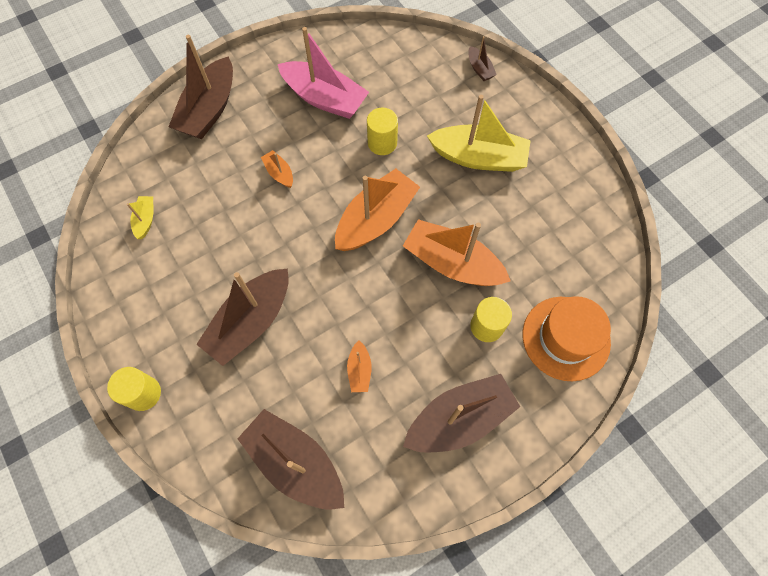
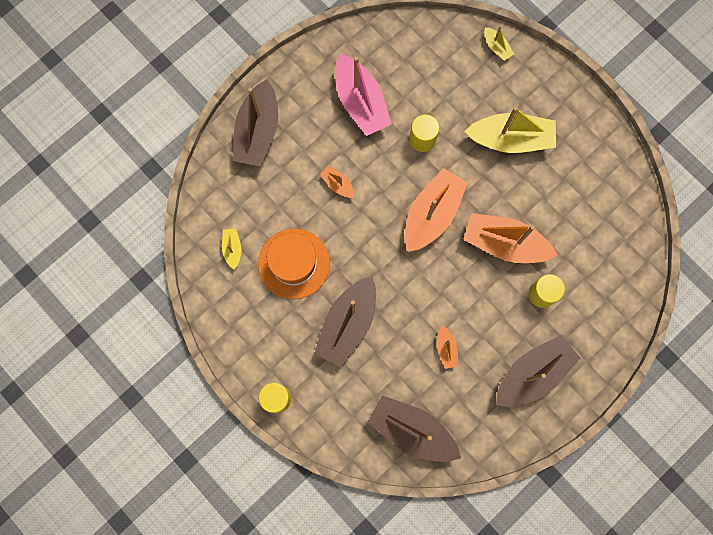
camera: 10 degrees left, 10 degrees up
(324, 98) = (360, 102): pink boat -> pink boat turned 45 degrees clockwise
(479, 69) = (496, 47): brown boat -> yellow boat
(566, 338) = (607, 292): orange hat -> orange hat (294, 263)

